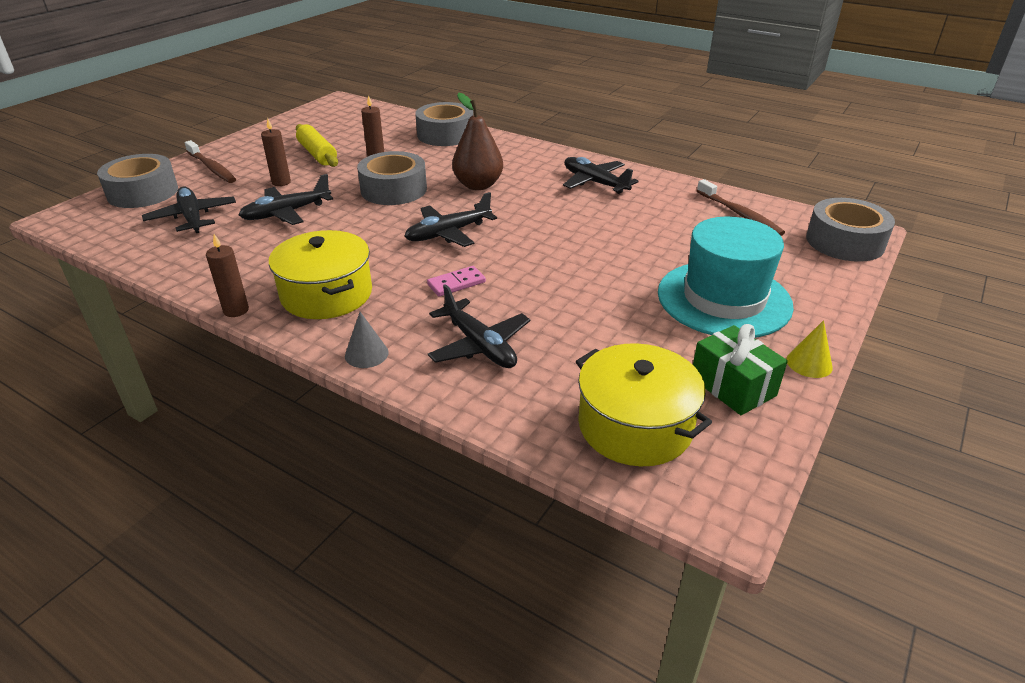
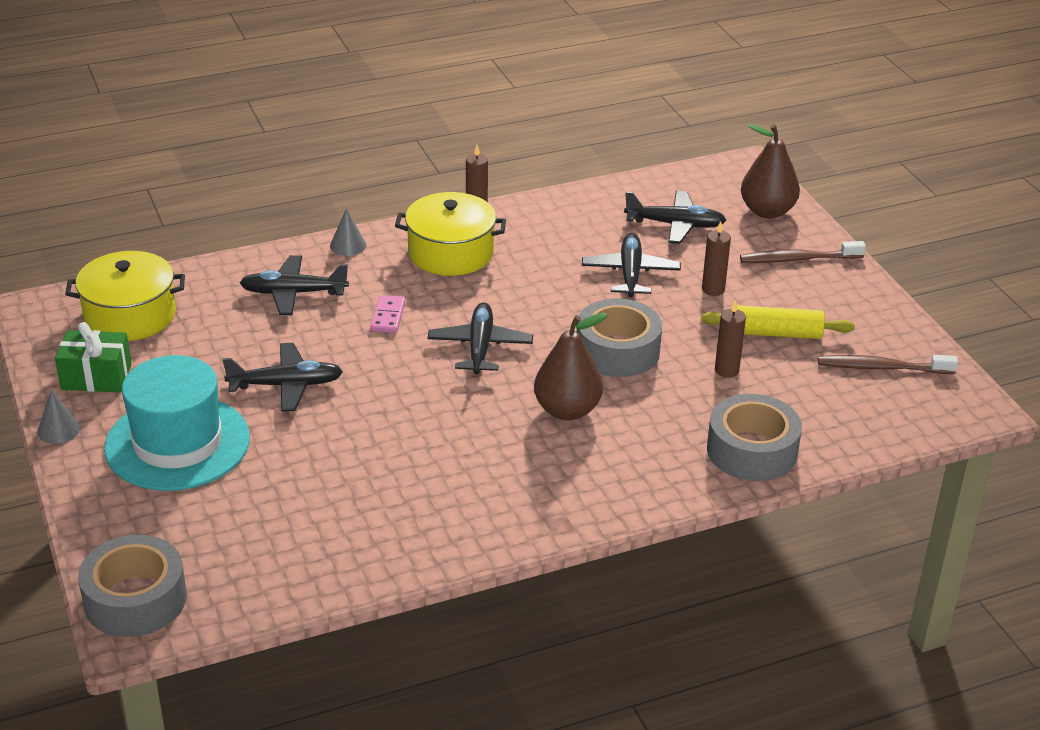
camera: 125 degrees right, 0 degrees up
(143, 192) = (767, 211): grey tape -> brown pear
(595, 183) = (477, 499): black plane -> black plane (286, 385)
(740, 214) = (278, 563): brown toothbrush -> brown toothbrush (882, 367)
(809, 363) = (59, 430): yellow cone -> grey cone

